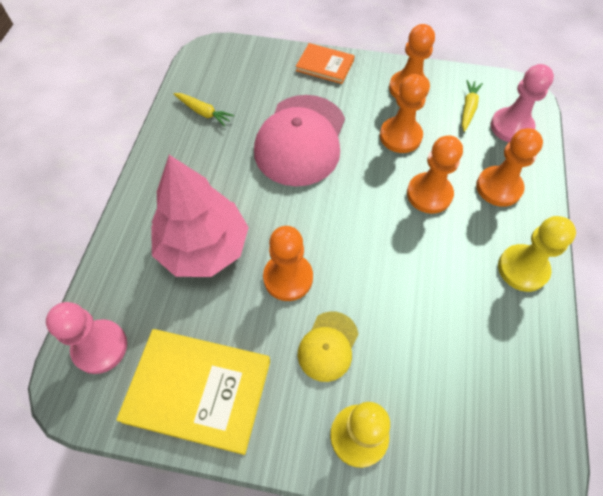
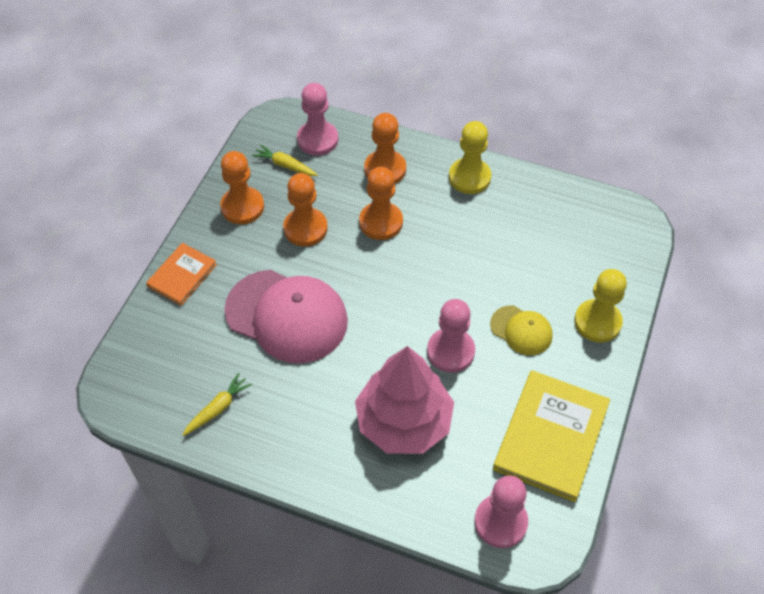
camera: 80 degrees left, 5 degrees down
(288, 278) = (450, 351): orange pawn -> pink pawn

